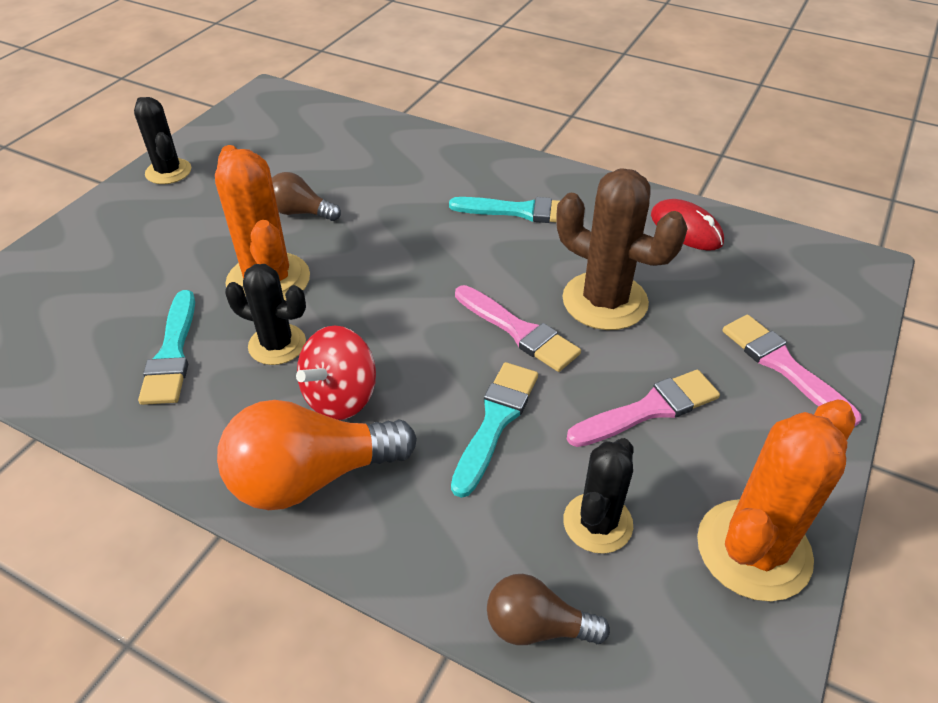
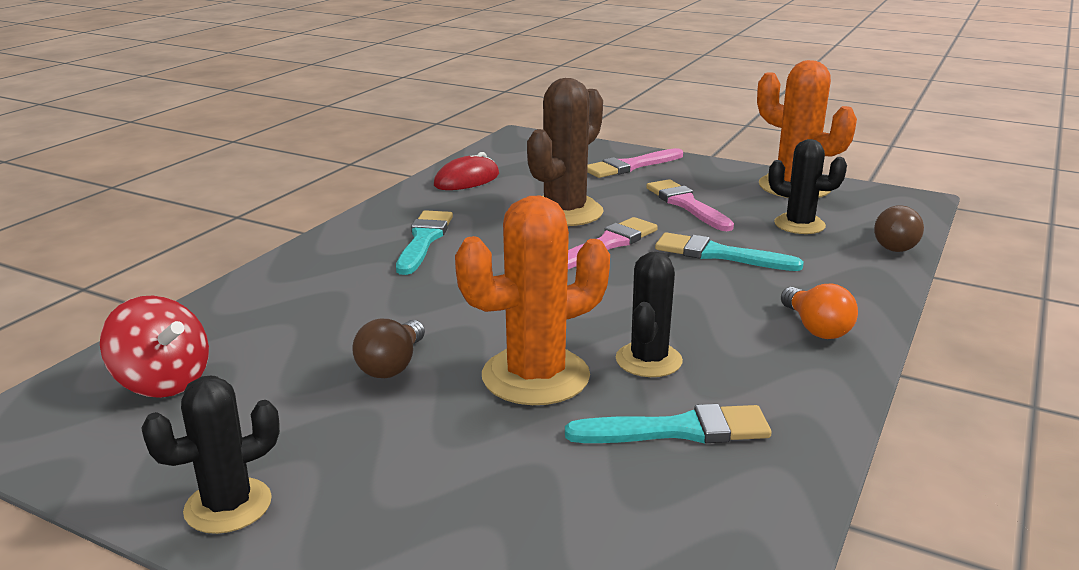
camera: 90 degrees left, 20 degrees down
(311, 477) = (816, 328): orange light bulb -> orange light bulb, size x0.56
(340, 397) = (714, 320): red spinning top -> red spinning top (163, 382)

